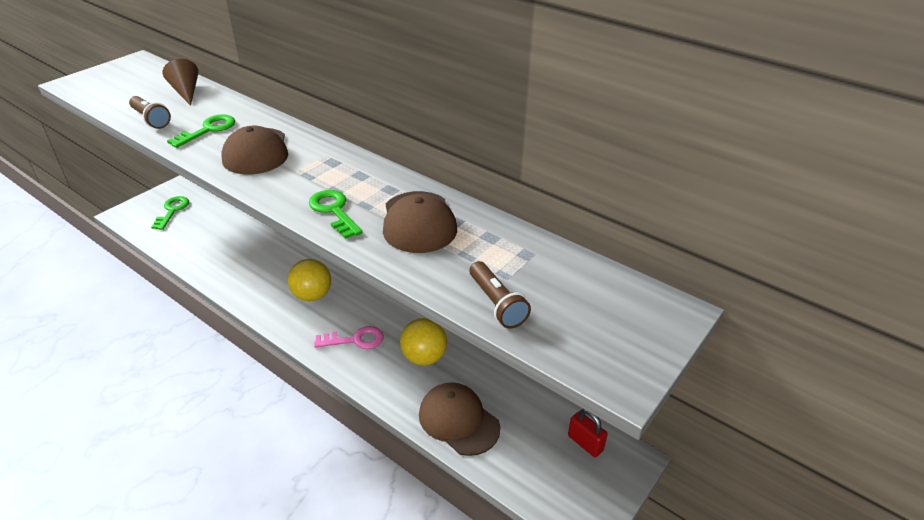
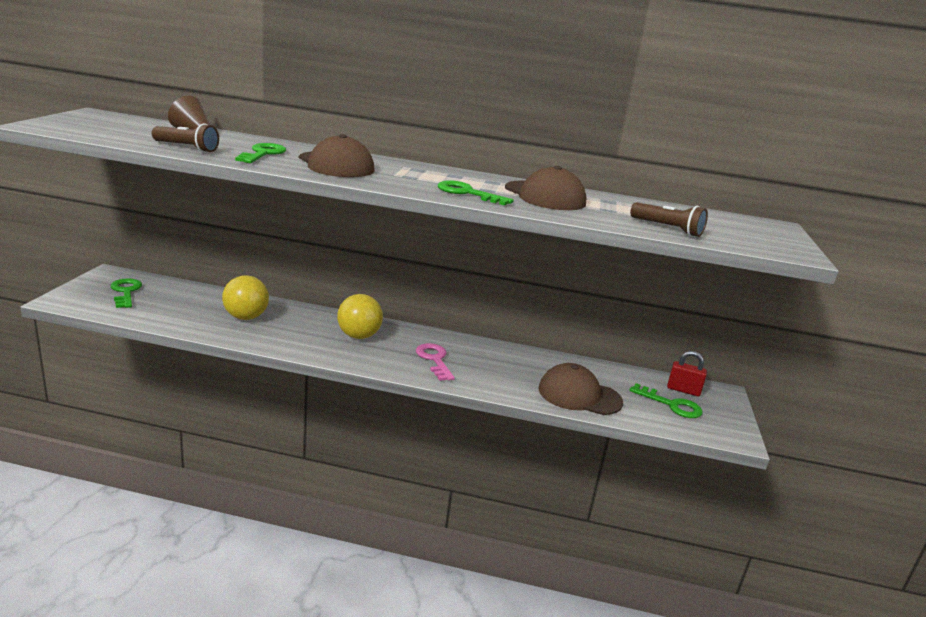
camera: 30 degrees left, 15 degrees down
(355, 340) = (434, 360): pink key -> pink key turned 75 degrees counterclockwise
(424, 357) = (507, 361): yellow ball -> yellow ball (246, 317)
(550, 460) = (671, 405): none -> green key

